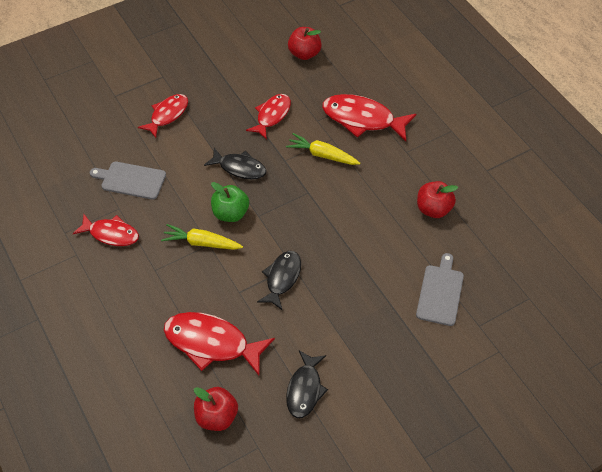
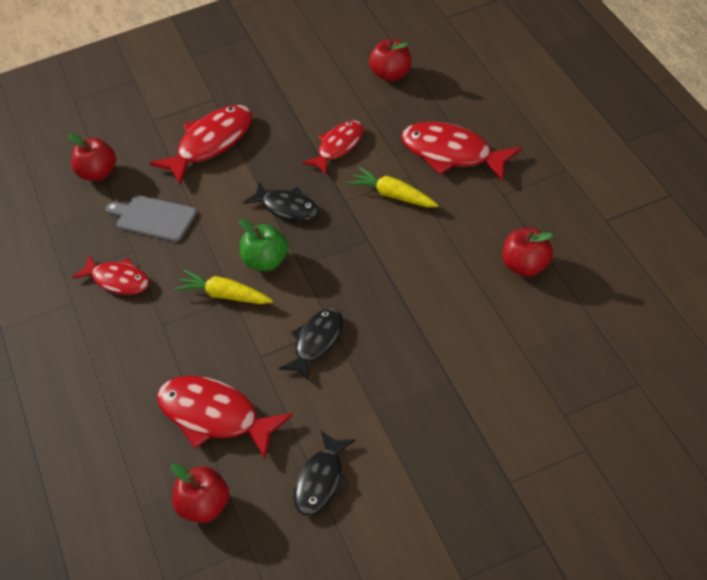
camera: 15 degrees right, 5 degrees down
(77, 143) = (98, 173): none -> red apple
(167, 115) = (211, 143): red fish -> red fish, size x1.55
(440, 292) = (518, 370): grey cutting board -> none

